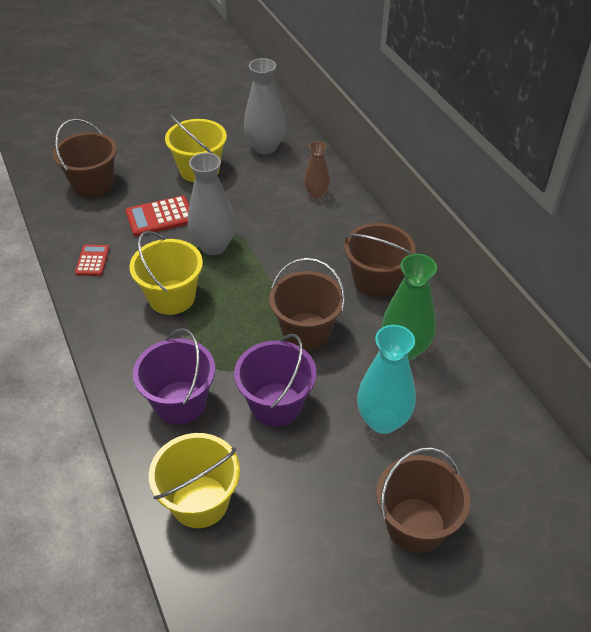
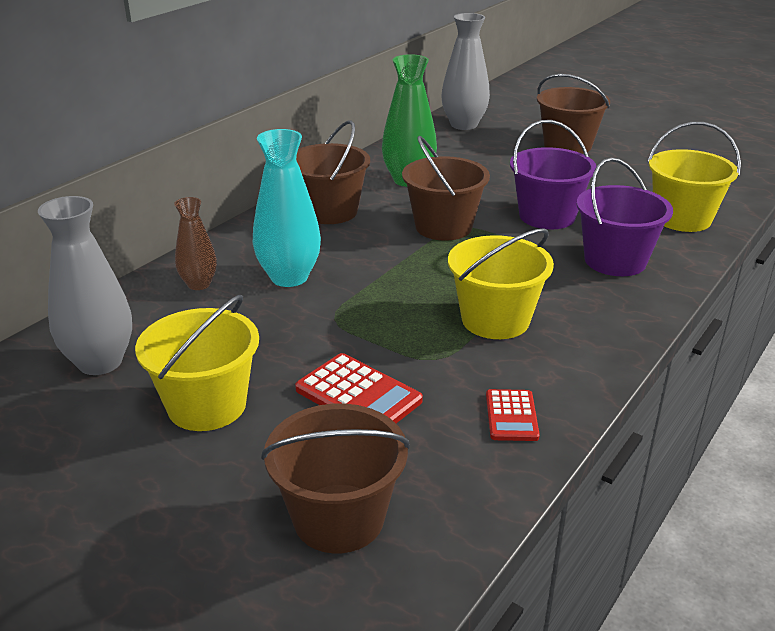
camera: 120 degrees left, 15 degrees down
(92, 260) = (511, 416): red calculator -> red calculator turned 60 degrees counterclockwise
(213, 246) = (375, 324): grey vase -> grey vase (464, 125)
(383, 420) = (497, 172): turquoise vase -> turquoise vase (289, 277)

